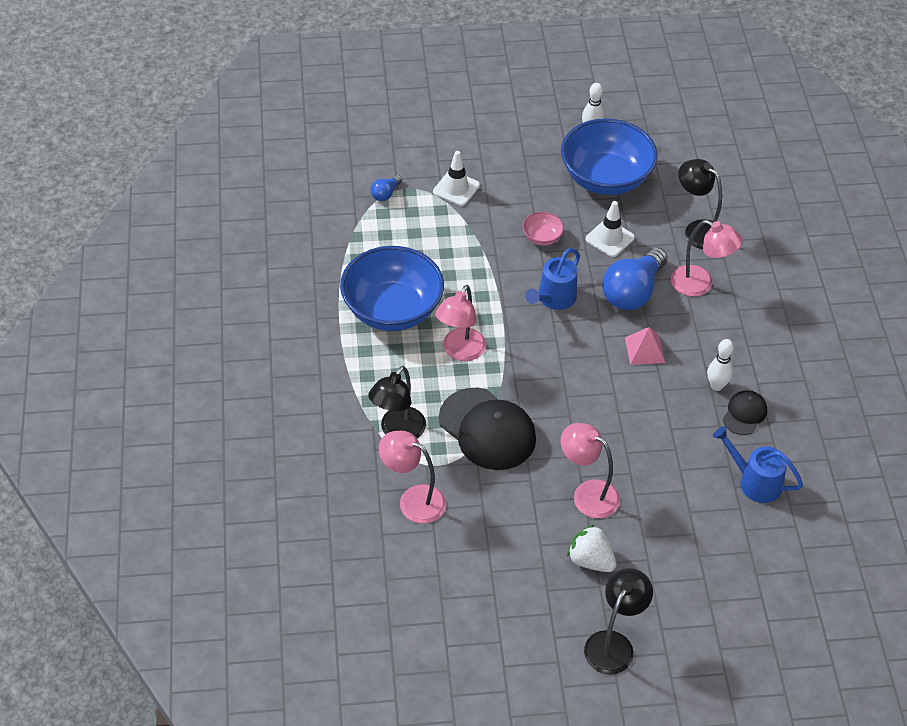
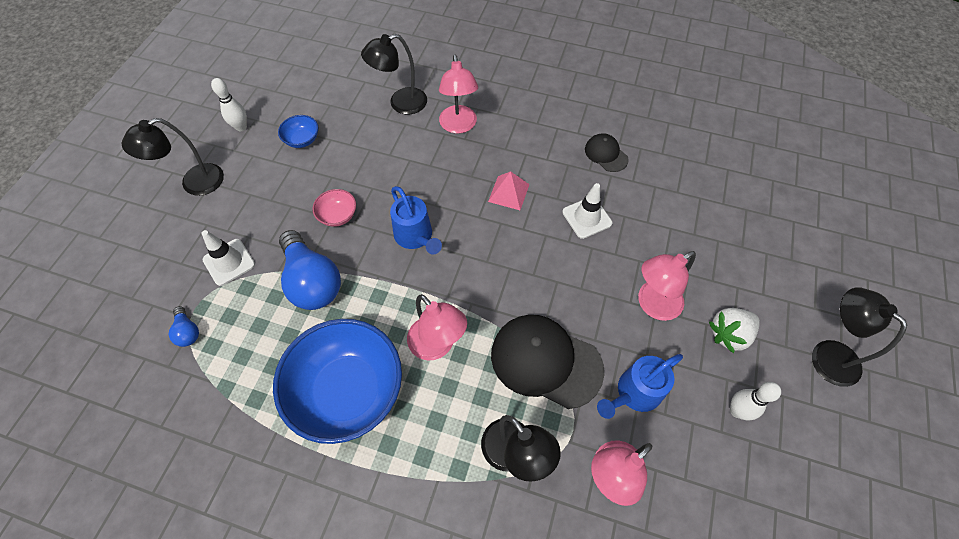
camera: 65 degrees left, 10 degrees up
(487, 429) = (545, 361): black cap -> black cap turned 135 degrees counterclockwise
(514, 130) = (194, 183): none -> black lamp
(605, 178) = (302, 140): blue bowl -> blue bowl, size x0.42
(610, 238) = (372, 165): white traffic cone -> white traffic cone (587, 217)
(632, 292) = (441, 174): blue light bulb -> blue light bulb (312, 281)
(700, 284) = (459, 126): pink lamp -> pink lamp turned 120 degrees clockwise
(716, 386) = (569, 160): white bowling pin -> white bowling pin (737, 411)
(754, 482) = (676, 177): blue watering can -> blue watering can (634, 394)

